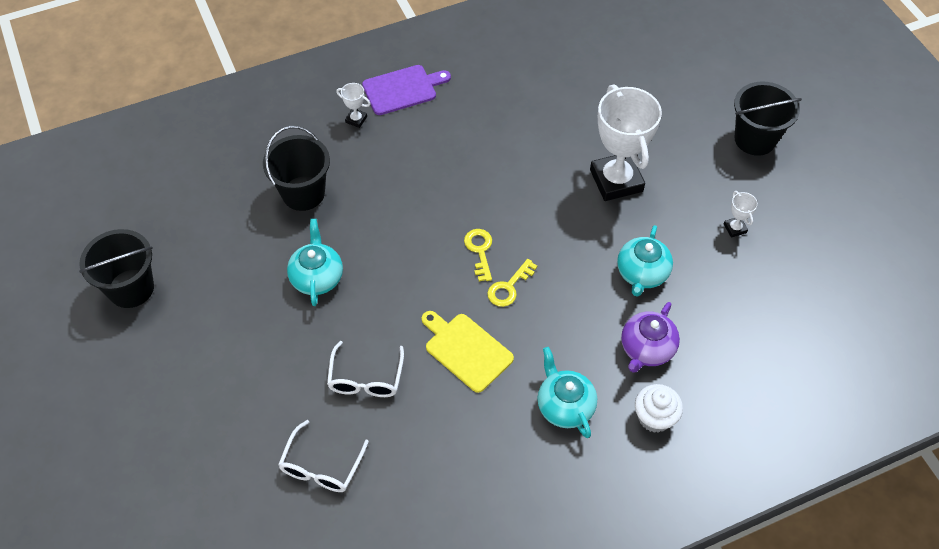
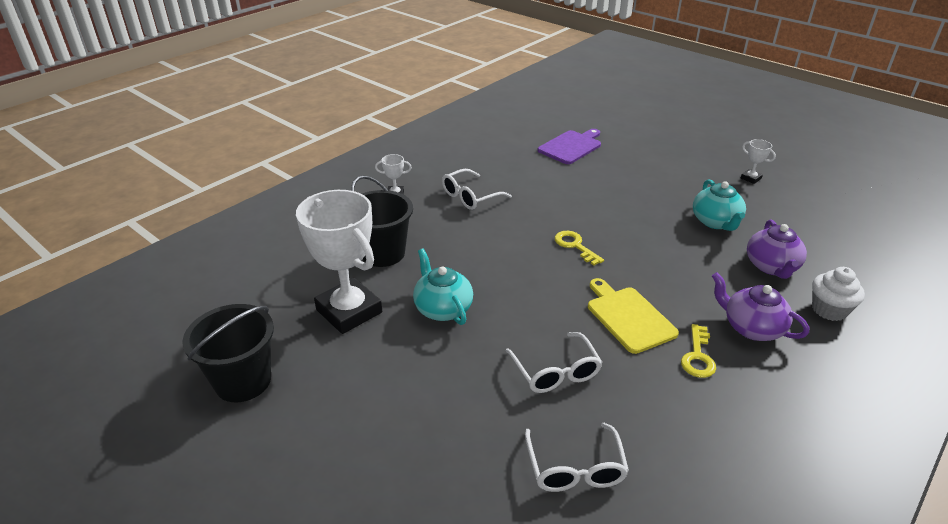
camera: 25 degrees left, 20 degrees down
(402, 89) = (421, 168): purple cutting board -> purple cutting board (571, 146)
(425, 148) = (470, 196): none -> white glasses
(466, 350) = (628, 317): yellow cutting board -> yellow cutting board turned 45 degrees clockwise
(509, 287) = (622, 262): yellow key -> yellow key (698, 356)
(564, 406) = (751, 328): turquoise teapot -> purple teapot
(616, 180) = (639, 176): white trophy -> white trophy (349, 311)
(755, 139) = (709, 131): black bucket -> none

